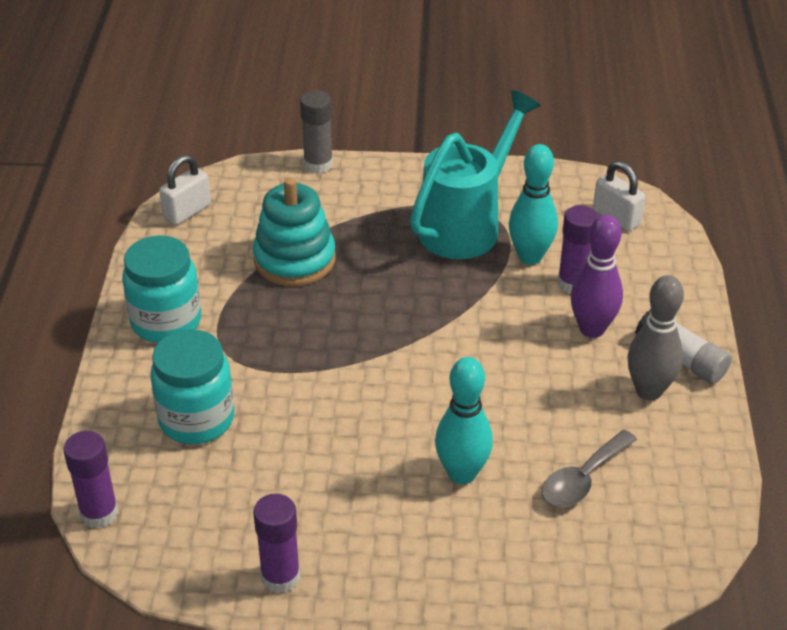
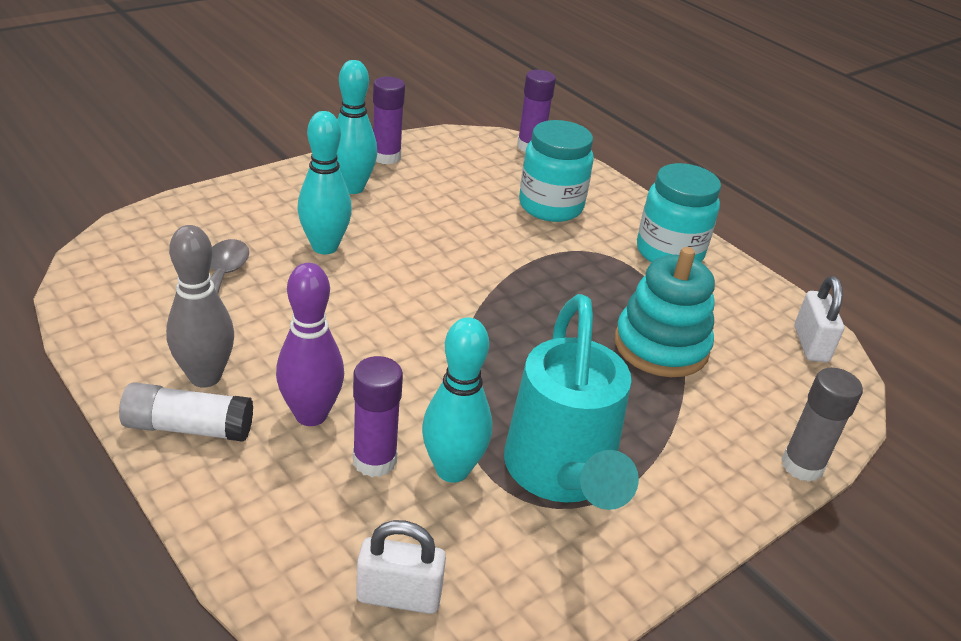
camera: 135 degrees right, 5 degrees down
(365, 543) = (352, 188): none -> turquoise bowling pin

